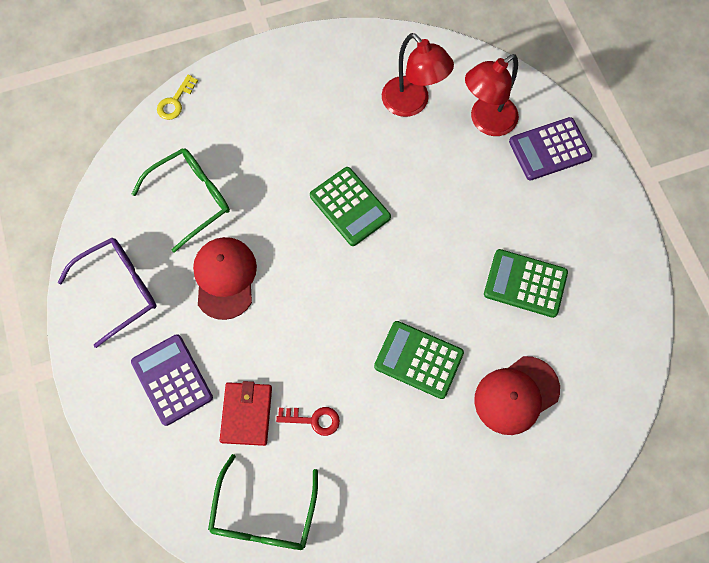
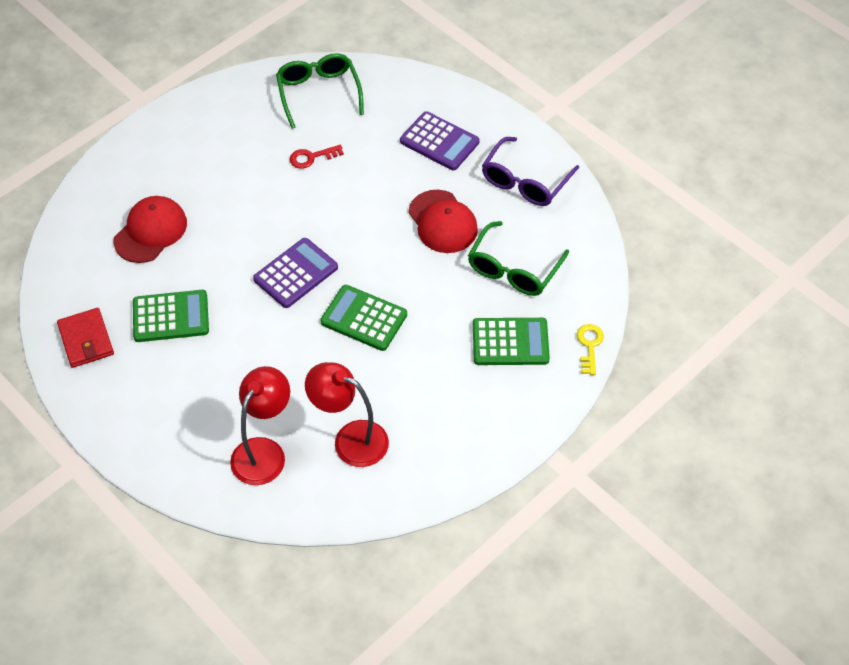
camera: 155 degrees right, 15 degrees down
(246, 414) = (367, 142): red wallet -> red wallet (86, 340)
(418, 360) = (244, 226): green calculator -> green calculator (510, 342)
(549, 149) = (186, 449): purple calculator -> purple calculator (295, 273)

